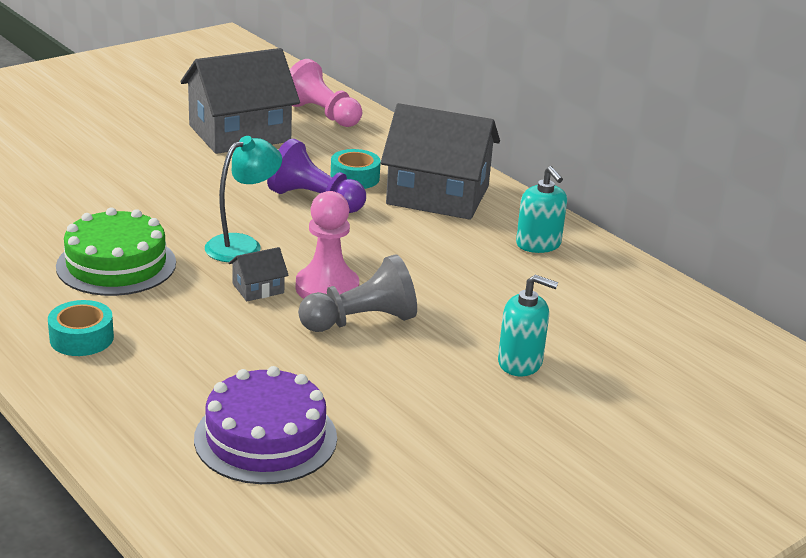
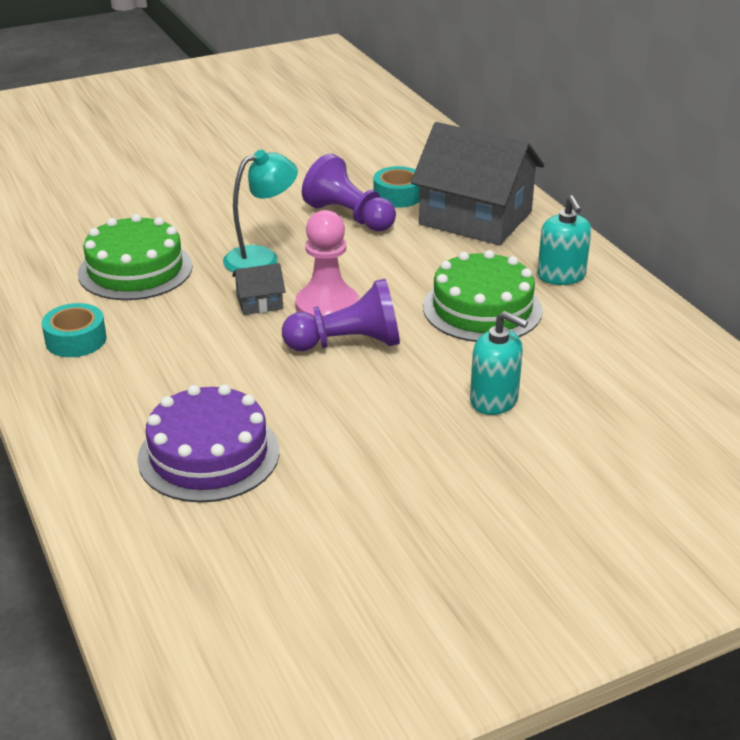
camera: 15 degrees right, 5 degrees up
(239, 133) = (302, 145): grey house -> none
(322, 114) = (390, 129): pink pawn -> none
(361, 321) = (347, 343): grey pawn -> purple pawn
(477, 279) = (482, 309): none -> green cake

